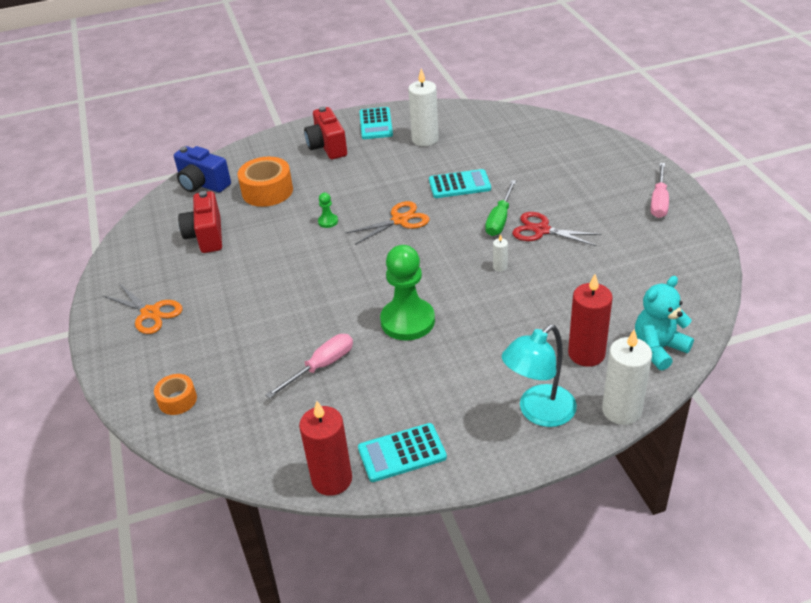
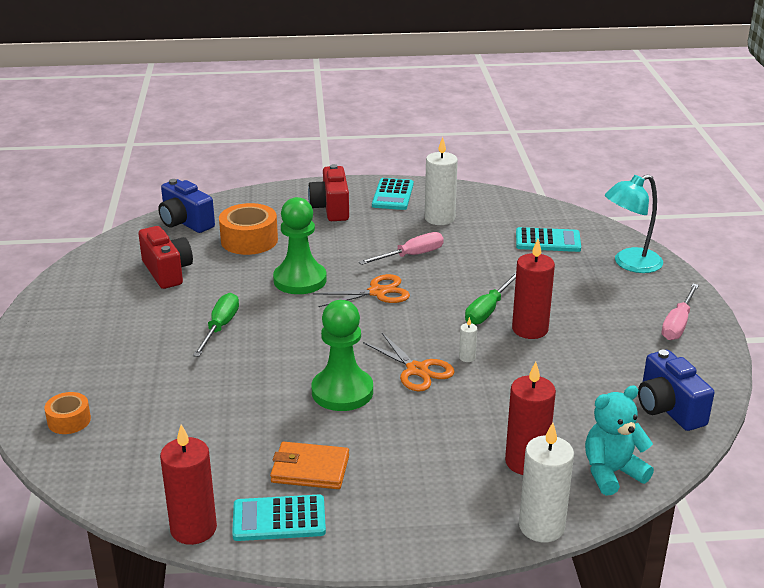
camera: 10 degrees right, 10 degrees down
(150, 313) = (78, 333): orange scissors -> orange scissors (417, 370)
(206, 236) = (167, 271): red camera -> red camera turned 150 degrees clockwise
(276, 281) = (220, 327): none -> green screwdriver
(321, 366) = (231, 418): pink screwdriver -> pink screwdriver (411, 256)
(328, 221) = (300, 280): green pawn -> green pawn, size x2.37
(409, 400) = (310, 469): none -> orange wallet
(459, 185) = (458, 269): turquoise calculator -> turquoise calculator (548, 241)
(538, 412) = (446, 510): turquoise lamp -> turquoise lamp (629, 264)
(541, 230) = (530, 329): red scissors -> red candle
(681, 280) = (668, 409): none -> blue camera

